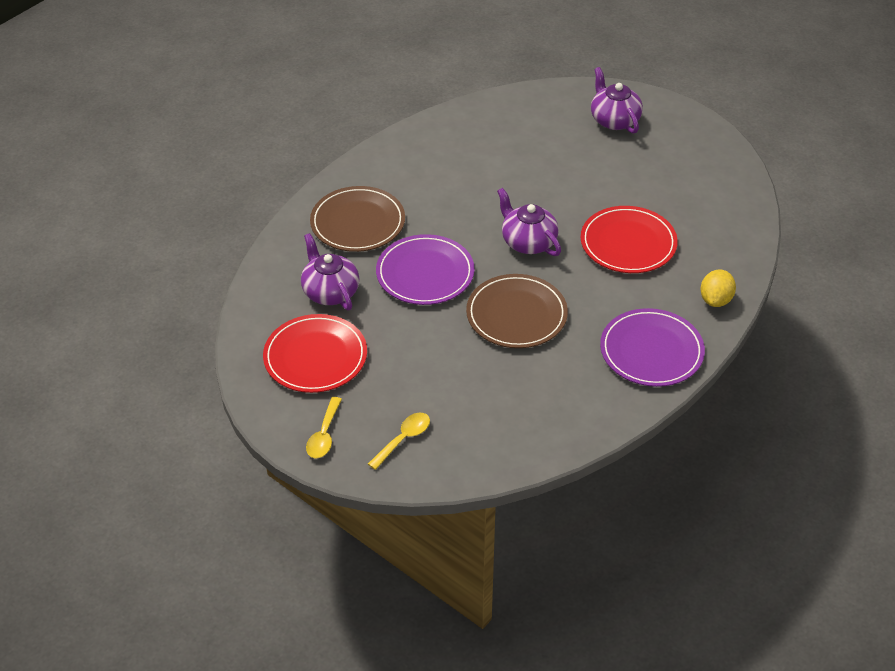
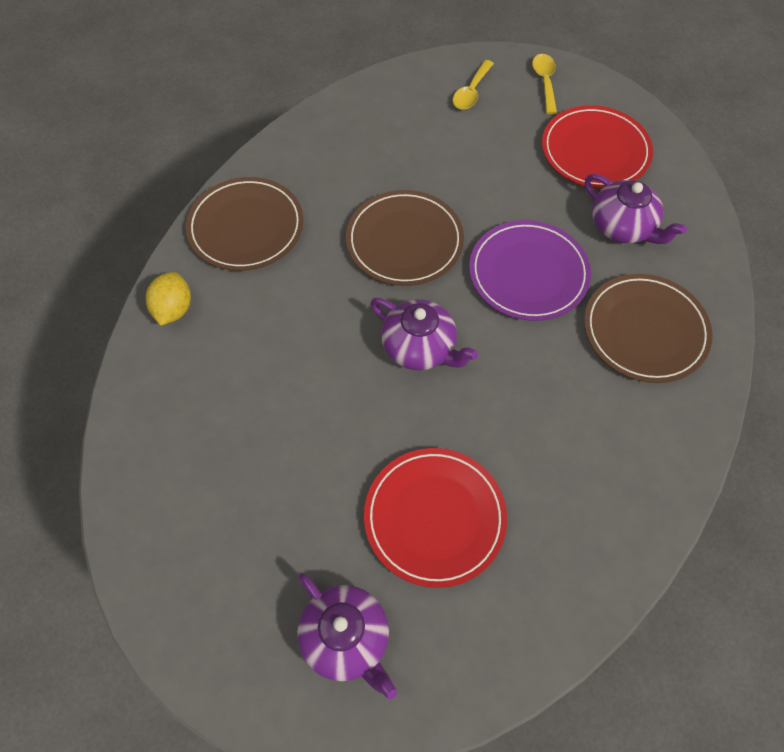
camera: 165 degrees right, 15 degrees up
(628, 243) = (290, 374): red plate -> red plate (434, 517)
(651, 351) = (246, 227): purple plate -> brown plate

